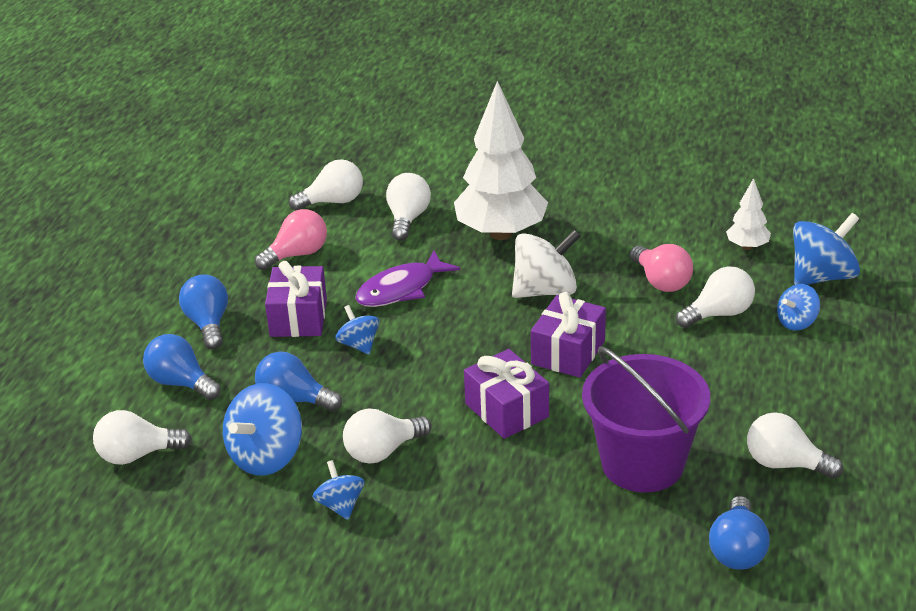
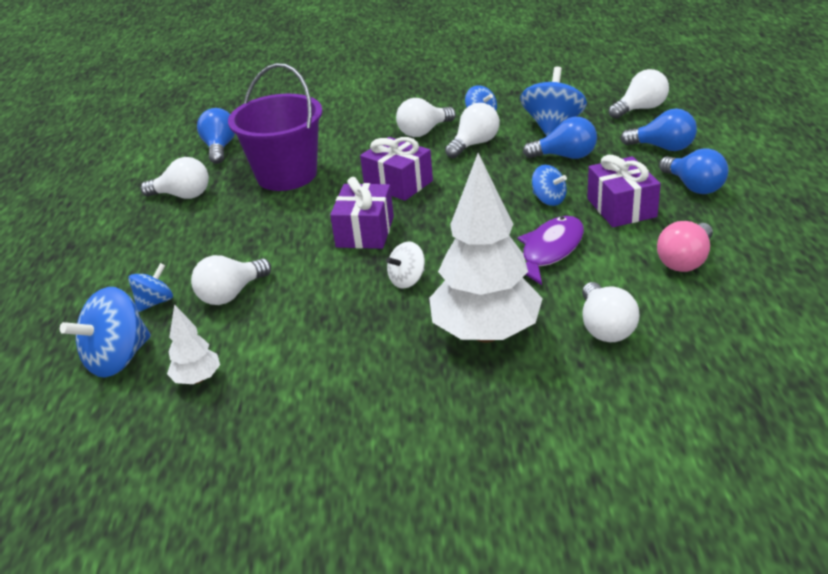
camera: 165 degrees right, 0 degrees up
(333, 201) = (713, 330): white light bulb -> white light bulb (424, 132)
(545, 290) = (407, 280): white spinning top -> white spinning top, size x0.57
(661, 281) = (292, 315): pink light bulb -> none

